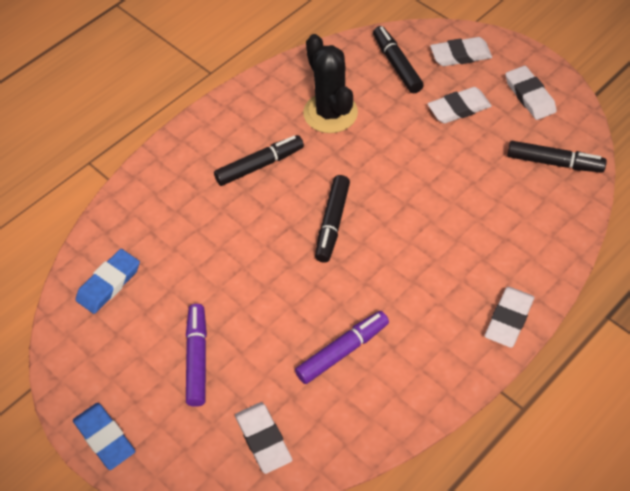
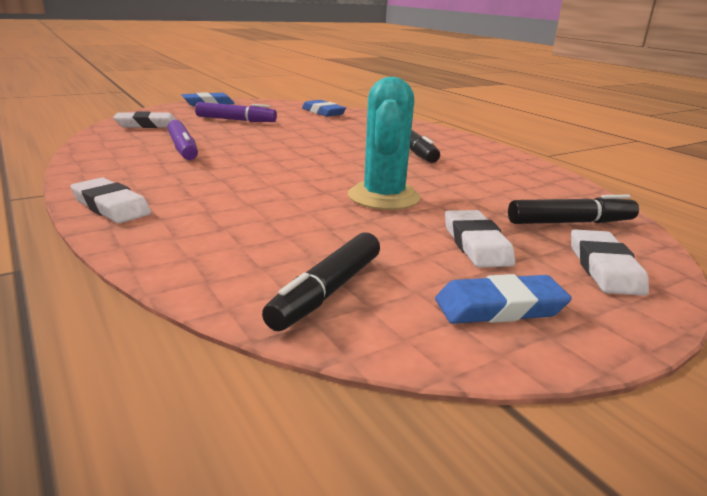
camera: 100 degrees right, 30 degrees down
(330, 113) = (480, 181): black cactus -> none
(332, 223) = (324, 163): black marker -> none
(400, 165) = (383, 197): none -> turquoise cactus
(529, 96) = (500, 307): white eraser -> blue eraser

